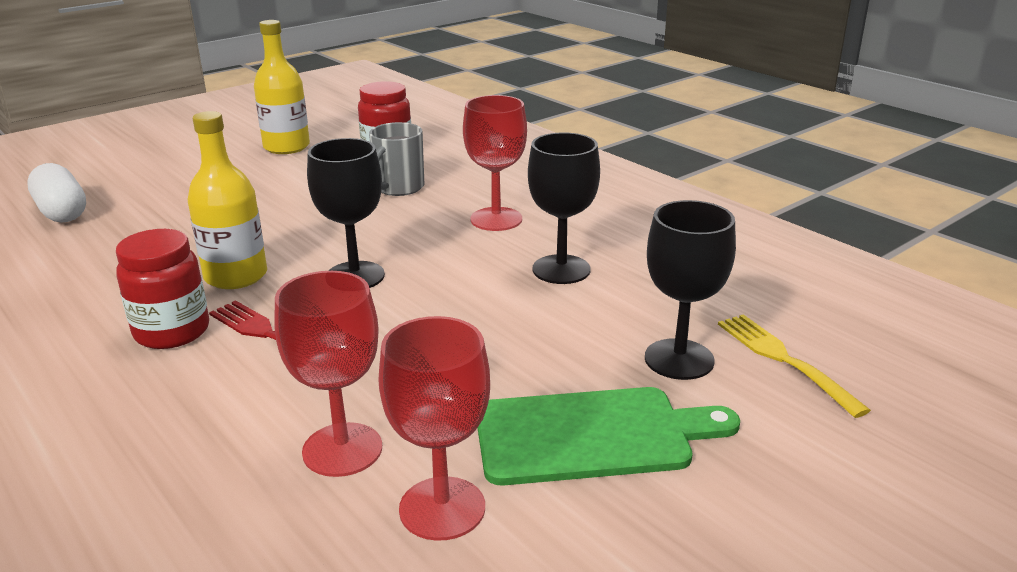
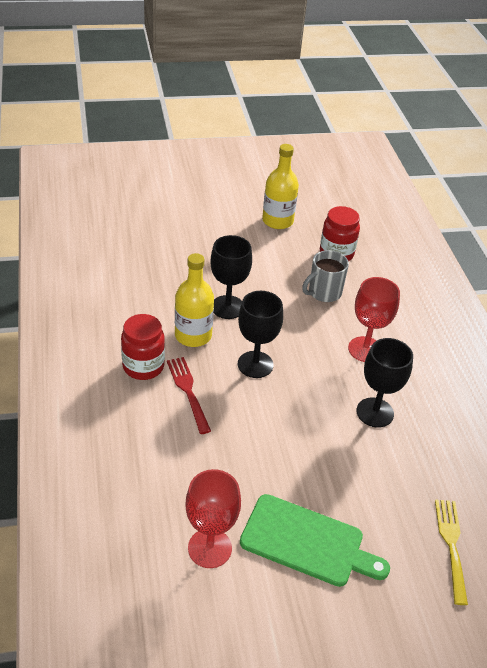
camera: 25 degrees right, 15 degrees up
(62, 212) = (126, 237): white capsule -> none
(342, 449) = (184, 489): red goblet -> none
(679, 359) = (391, 515): black goblet -> black goblet (227, 307)

